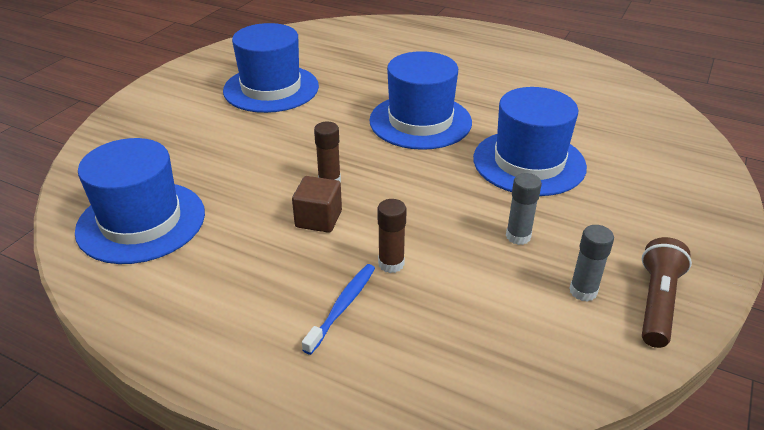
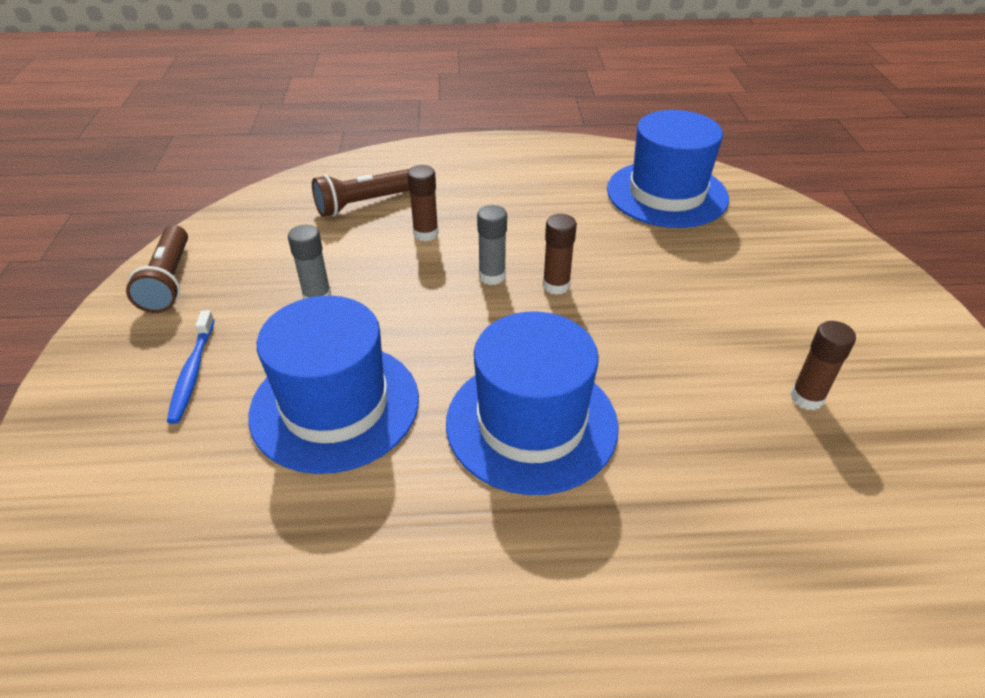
camera: 150 degrees right, 5 degrees up
(271, 88) = (806, 398): blue hat -> brown glue stick
(318, 219) = (524, 246): brown cube -> none
(342, 307) = (440, 196): blue toothbrush -> blue toothbrush (192, 372)
(430, 329) = (363, 204): none -> brown flashlight
(583, 291) = (241, 268): grey glue stick -> grey glue stick (492, 276)

